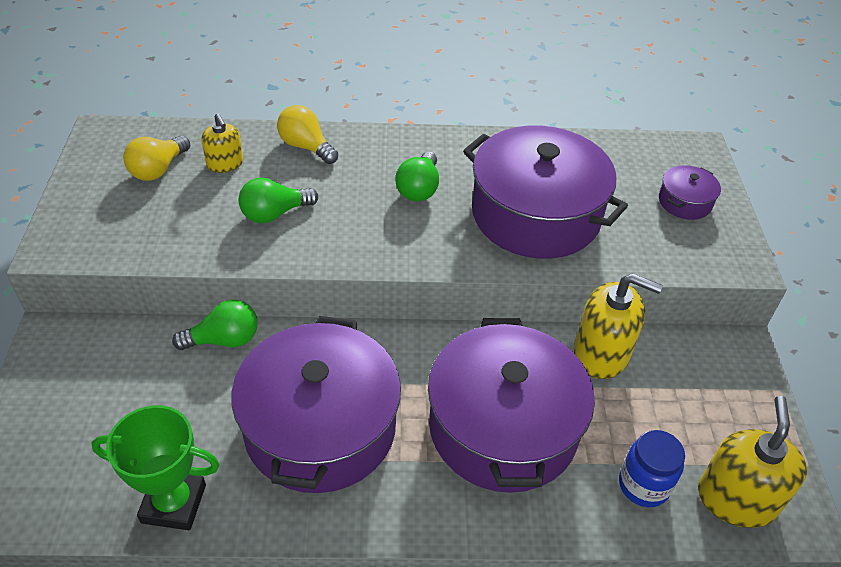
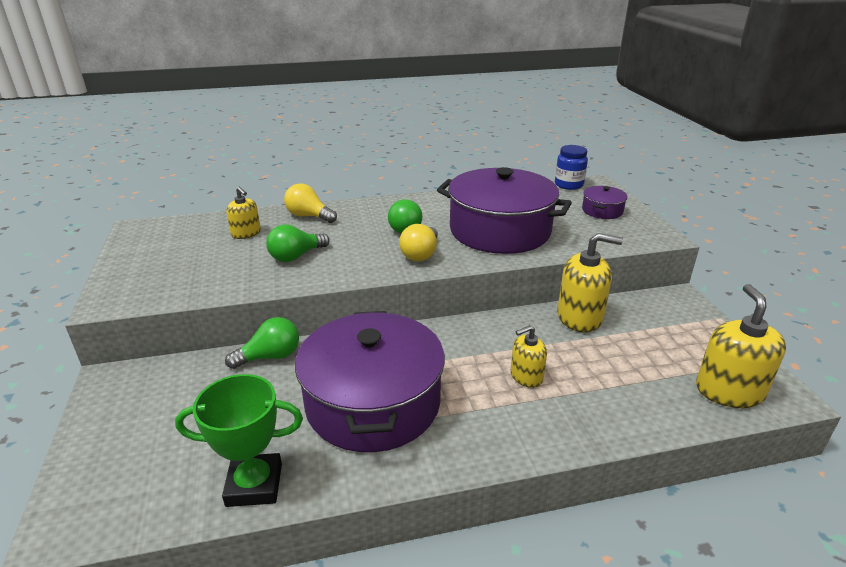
camera: 10 degrees left, 15 degrees down
(158, 169) = (190, 243): yellow light bulb -> yellow light bulb (421, 254)
(503, 427) = (526, 376): purple pot -> yellow soap dispenser
(643, 485) = (654, 395): blue jar -> blue jar (568, 185)

